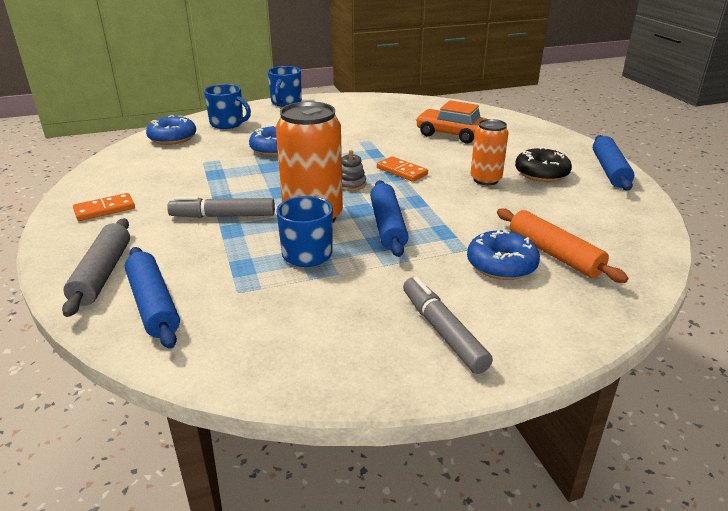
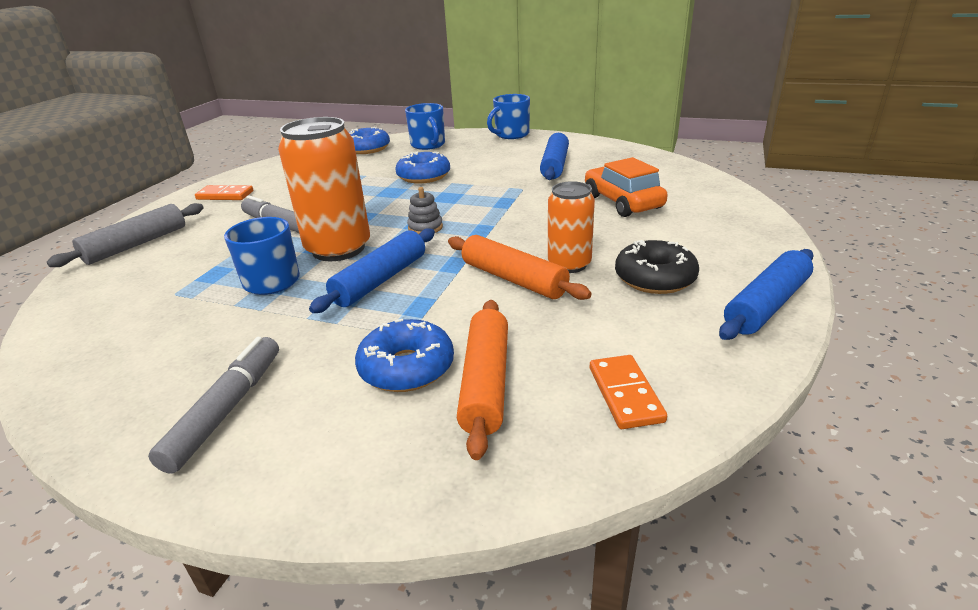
camera: 40 degrees right, 0 degrees up
(153, 305) = (116, 281): blue rolling pin -> blue rolling pin (554, 165)
(401, 171) = (495, 228): orange domino -> orange domino (625, 394)
(470, 198) = (513, 279): none -> orange rolling pin

